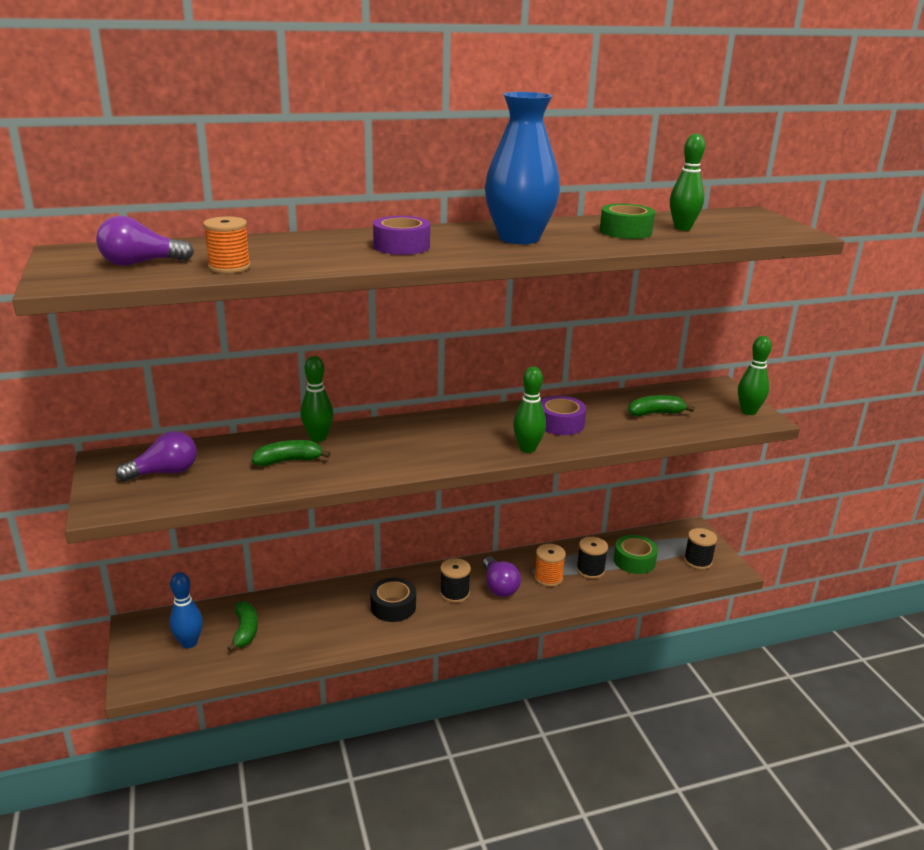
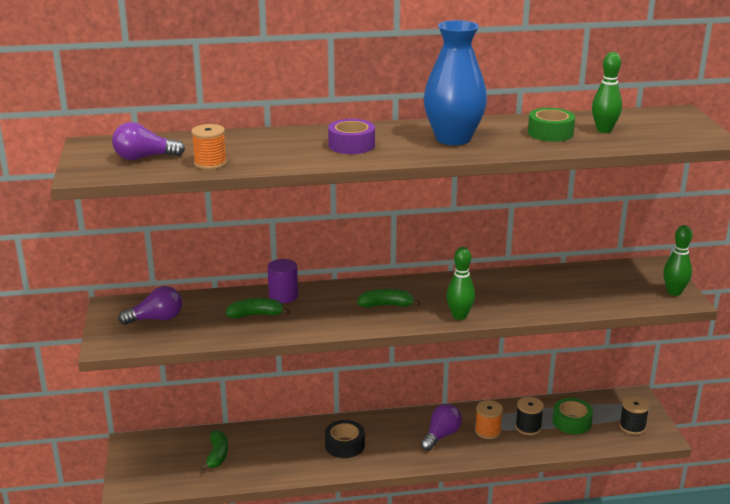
camera: 10 degrees right, 0 degrees up
(189, 643) = (171, 461): blue bowling pin -> none
(318, 438) = (283, 296): green bowling pin -> purple cylinder
(454, 593) = (400, 438): black spool -> none
(499, 587) = (441, 435): purple light bulb -> purple light bulb turned 135 degrees counterclockwise
(560, 423) = (495, 294): purple tape -> none
(655, 413) = (585, 289): green banana -> green banana (386, 305)

